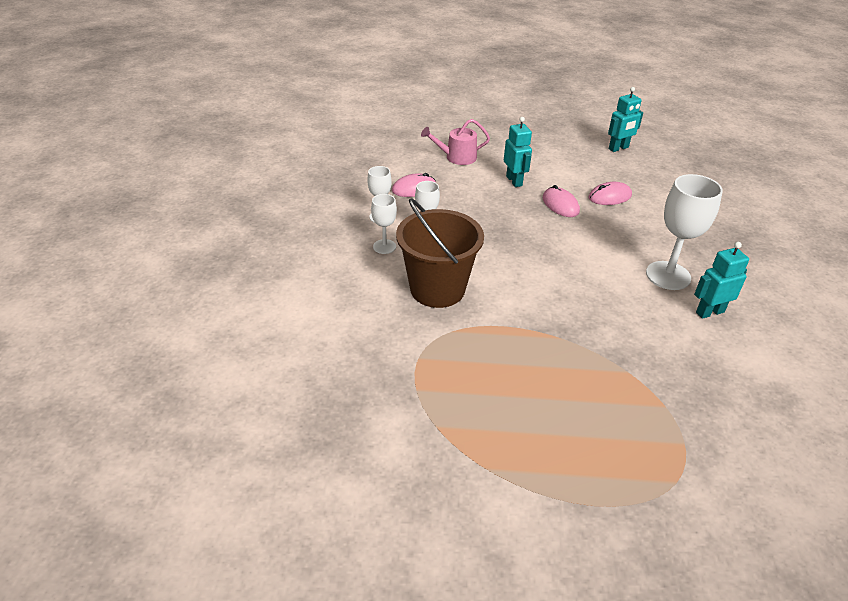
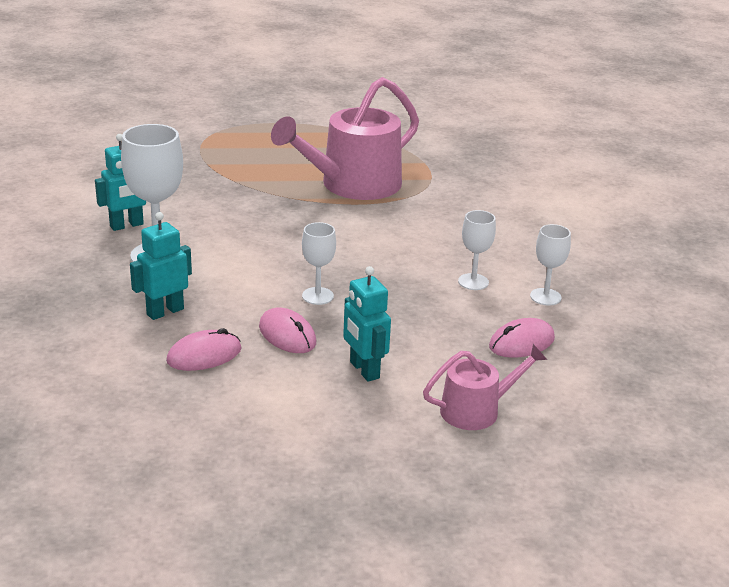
camera: 170 degrees right, 10 degrees down
(384, 246) = (517, 262): white goblet -> white goblet (317, 296)
(437, 289) = (434, 226): brown bucket -> none
(502, 353) = (353, 185): none -> pink watering can
(618, 148) = (155, 465): turquoise robot -> turquoise robot (165, 311)

